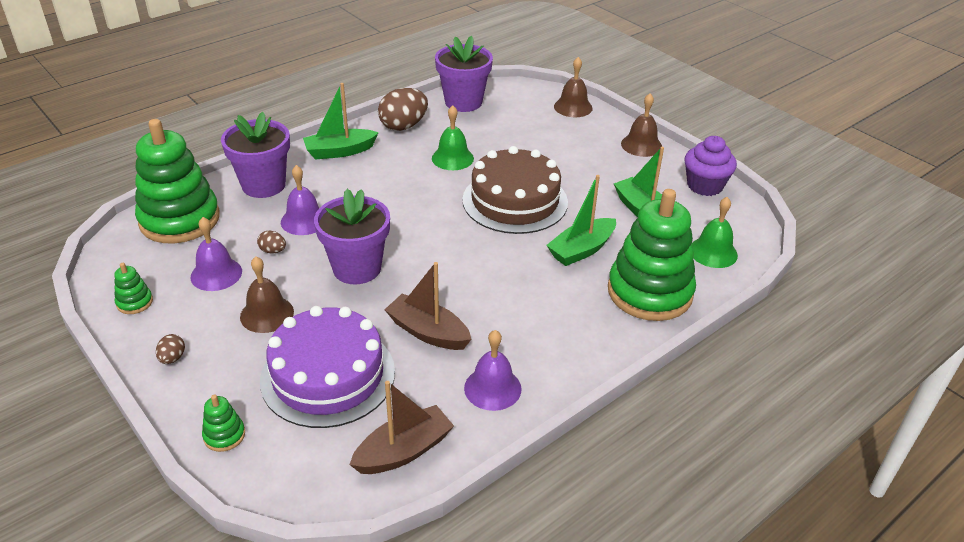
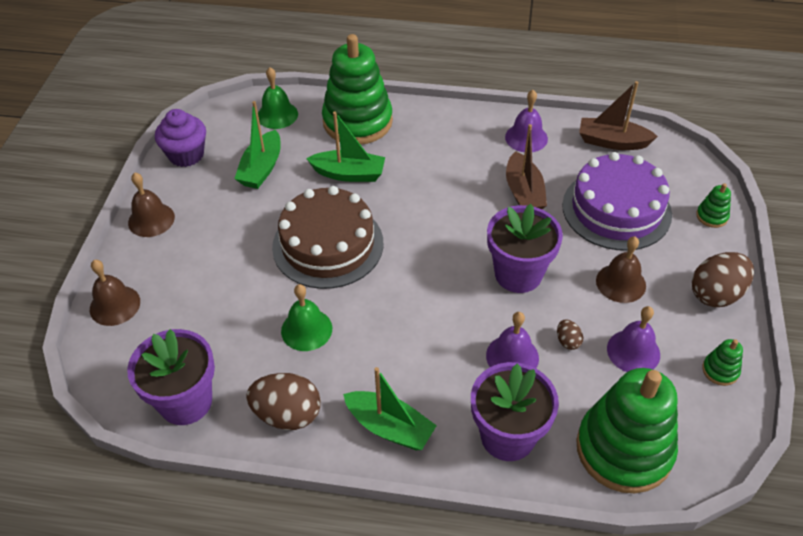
camera: 130 degrees left, 10 degrees up
(172, 358) = (716, 294): brown egg -> brown egg, size x2.13

